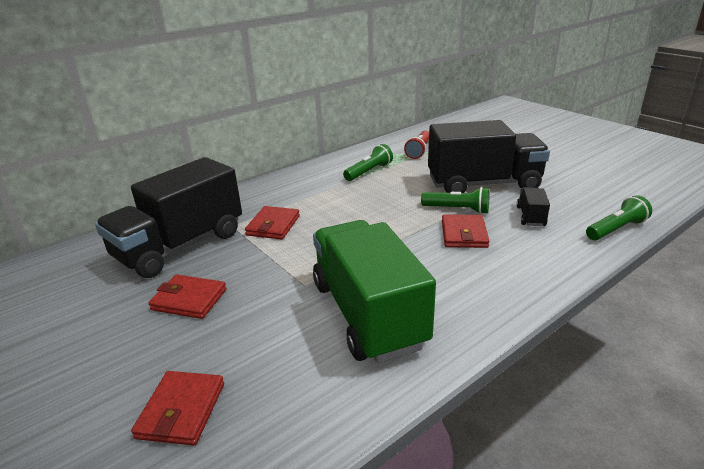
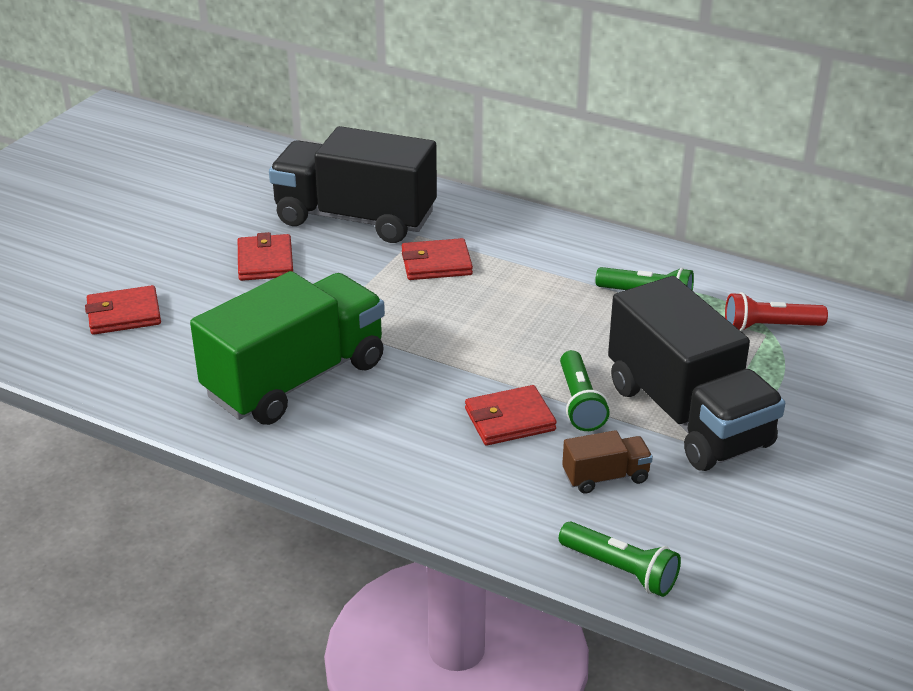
camera: 65 degrees right, 5 degrees up
(530, 216) = (605, 477): black truck -> brown truck

